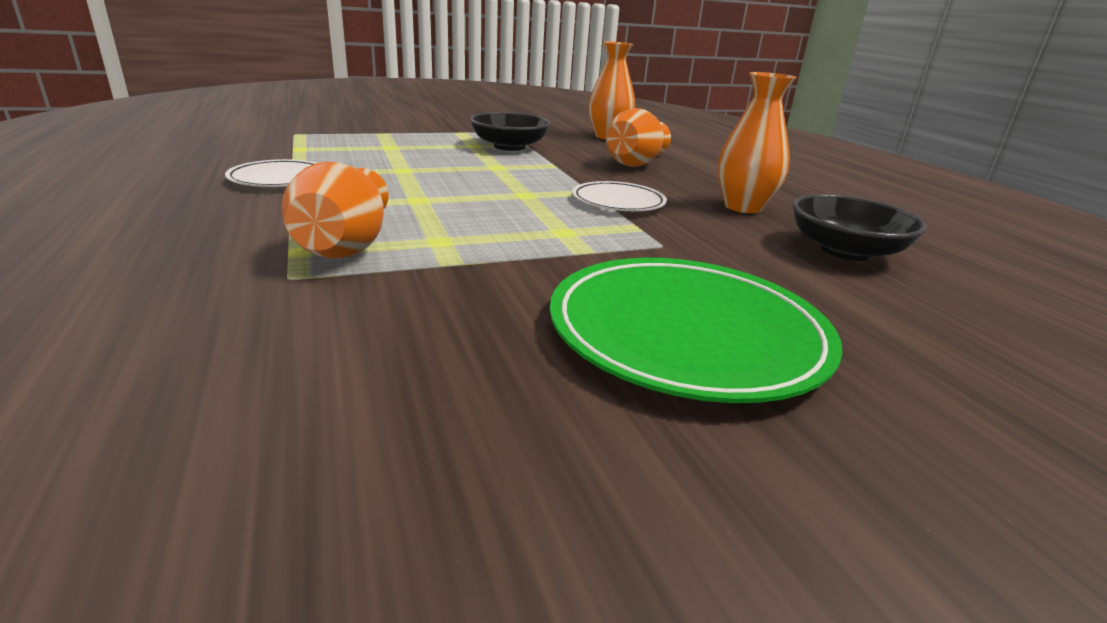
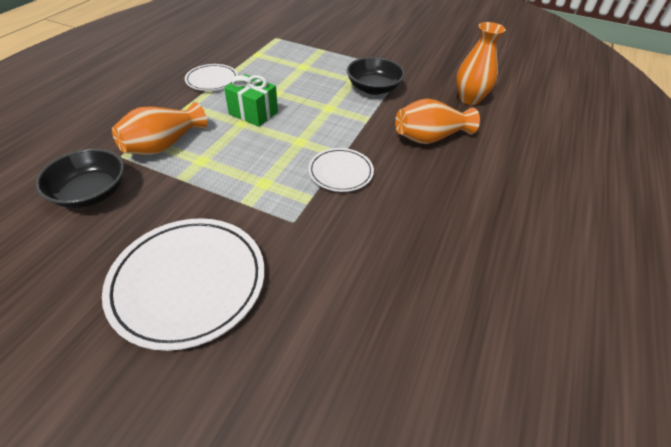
camera: 45 degrees right, 20 degrees up
(413, 190) = (253, 113): none -> green gift
(686, 333) = (188, 283): green plate -> white plate
(743, 207) = (415, 217): orange vase -> none
(845, 251) = (395, 293): black bowl -> black bowl (91, 193)

